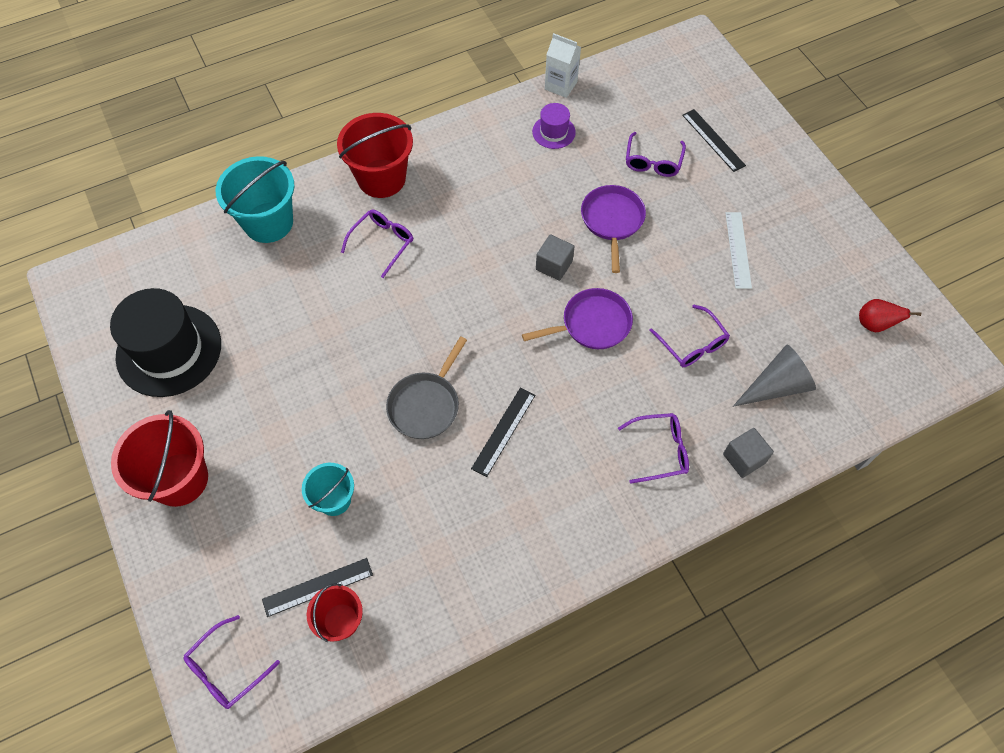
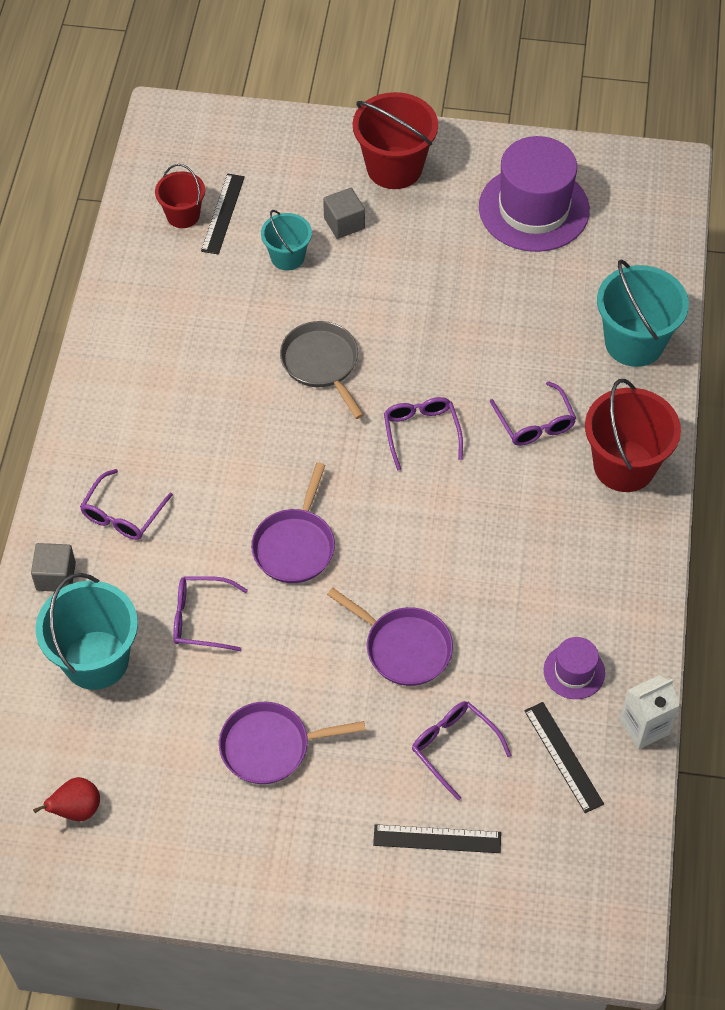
camera: 125 degrees right, 5 degrees down
(169, 350) = (534, 209): black hat -> purple hat
(226, 669) = (209, 135): purple glasses -> purple glasses (421, 432)
(504, 431) = (246, 407): black ruler -> black ruler (563, 757)
(554, 265) = (390, 556): grey cube -> grey cube (344, 223)
(738, 250) = (270, 746): white ruler -> purple pan
(776, 386) = (96, 660): grey cone -> turquoise bucket

